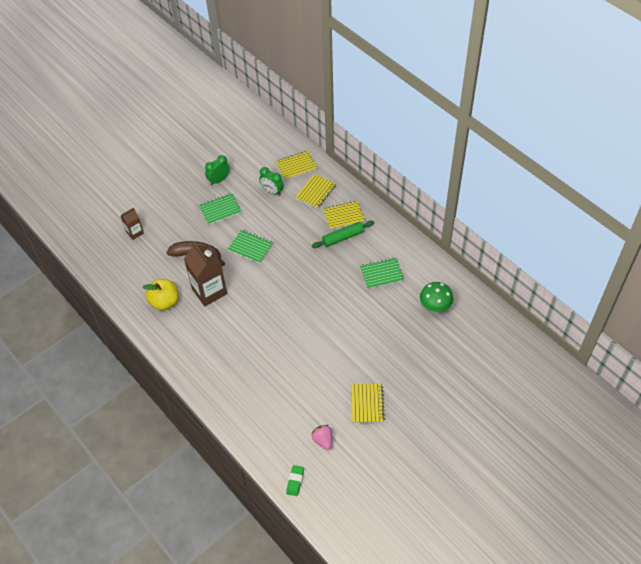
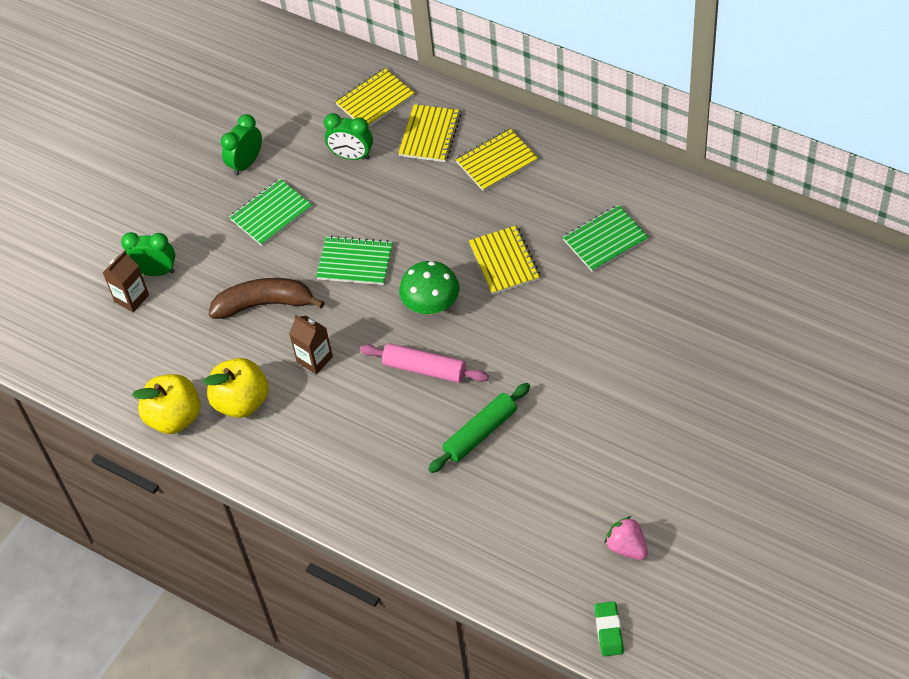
camera: 15 degrees left, 0 degrees up
(129, 299) = (175, 417): none -> yellow apple
(152, 222) = (155, 272): none -> green clock
(209, 291) = (314, 359): brown carton -> brown carton, size x0.53
(261, 313) = (424, 369): none -> pink rolling pin
(343, 237) = (511, 198): green rolling pin -> green rolling pin (480, 433)
(367, 404) = (675, 463): yellow notebook -> yellow notebook (504, 261)
(435, 306) = (719, 266): green mushroom -> green mushroom (431, 305)

